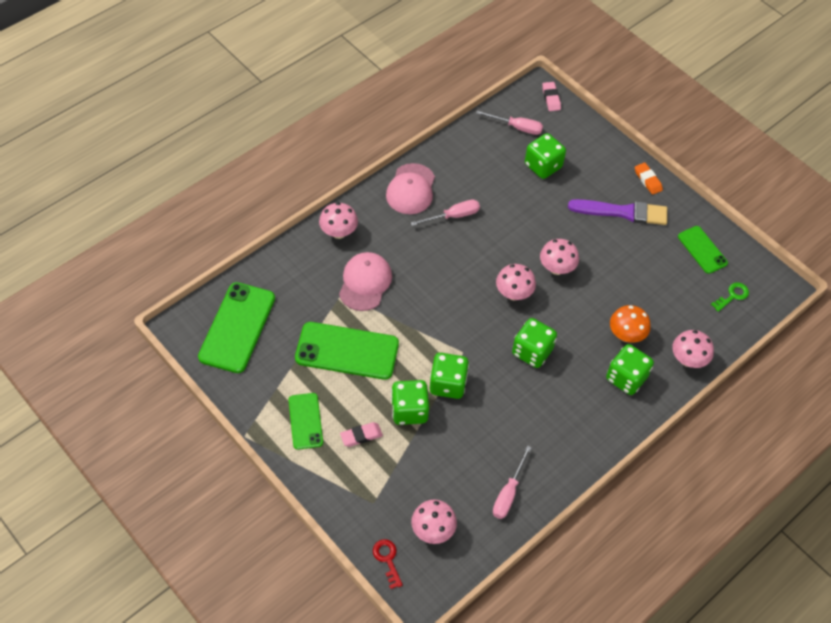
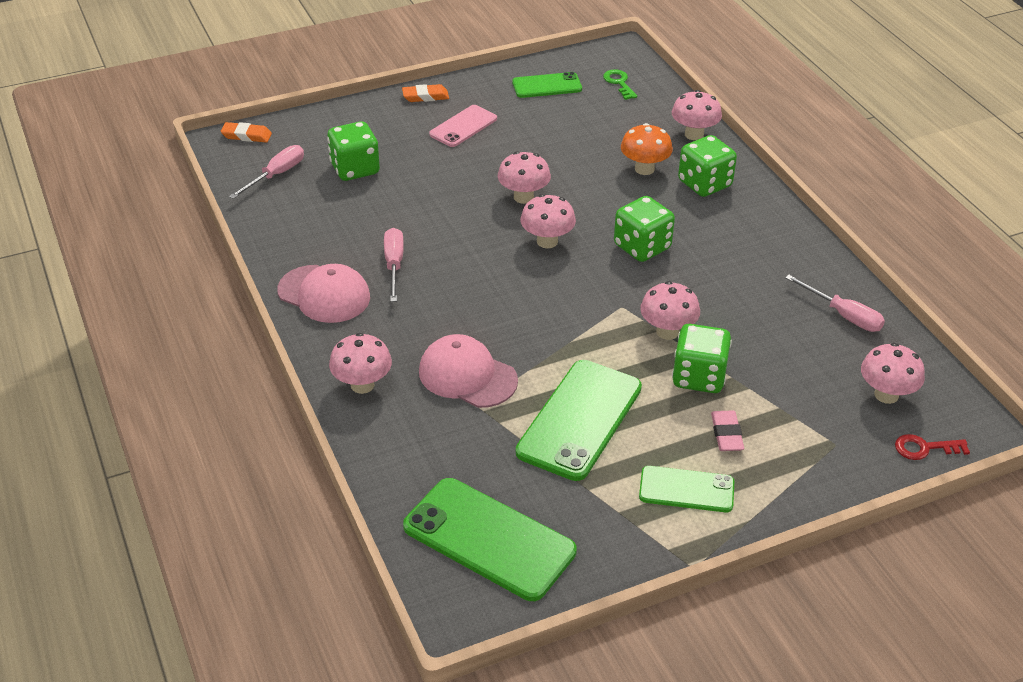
camera: 70 degrees left, 15 degrees down
(448, 384) = (667, 332): green dice -> pink mushroom
(551, 98) = (246, 136): pink eraser -> orange eraser
(622, 212) = (463, 126): purple brush -> pink phone

